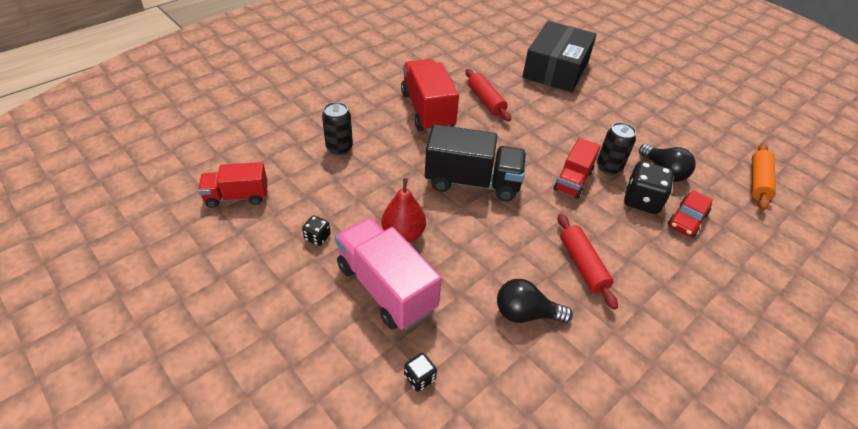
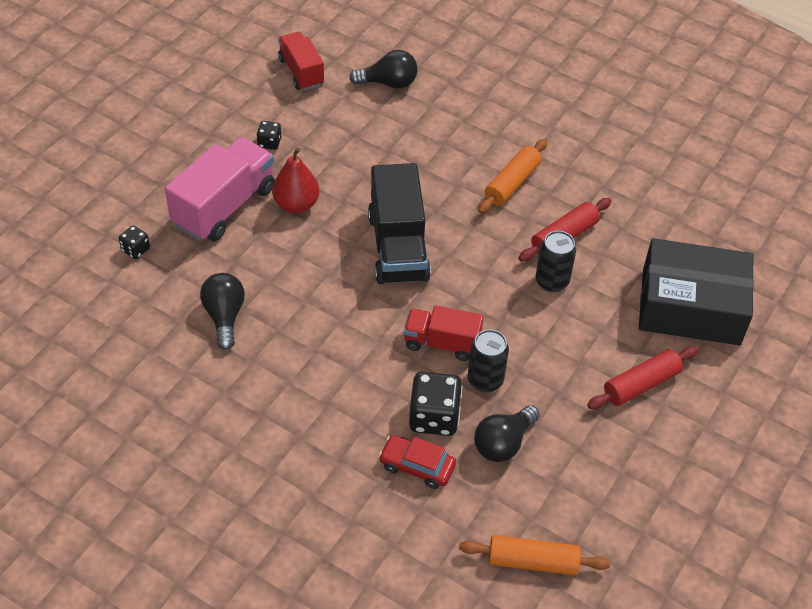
camera: 75 degrees right, 5 degrees up
(287, 146) = (388, 83): none -> black light bulb
(339, 148) = (405, 123): black can -> black can (552, 281)
(427, 110) = (512, 183): red truck -> orange rolling pin
(582, 265) = (304, 360): red rolling pin -> red rolling pin (641, 384)

